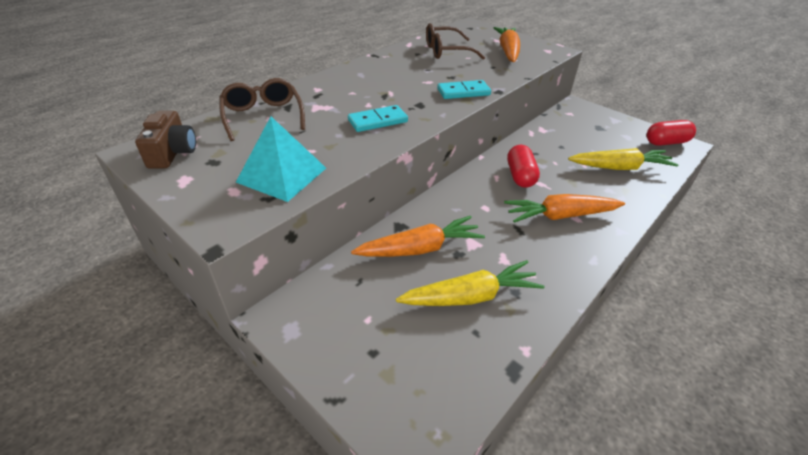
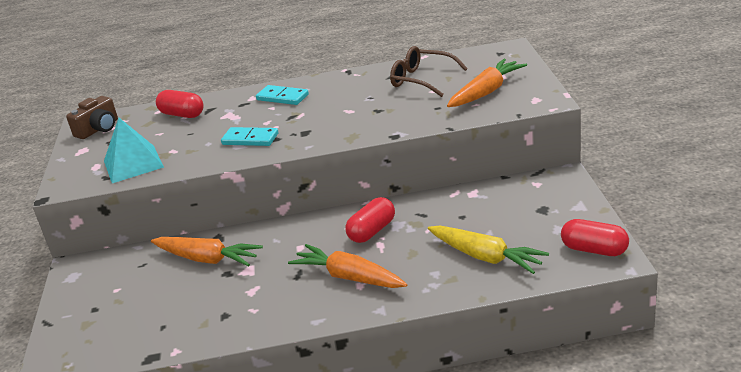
camera: 45 degrees right, 10 degrees down
(263, 117) = (182, 114): brown glasses -> red capsule
(463, 92) = (361, 129): turquoise domino -> turquoise domino (282, 97)
(470, 296) = (191, 304): yellow carrot -> none

